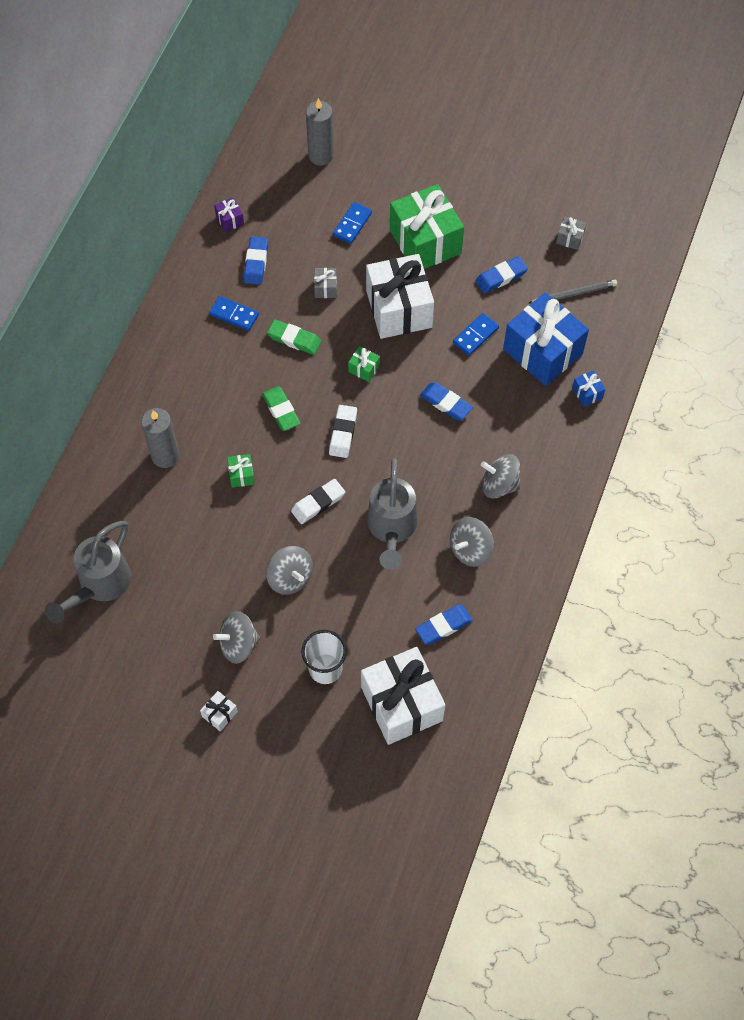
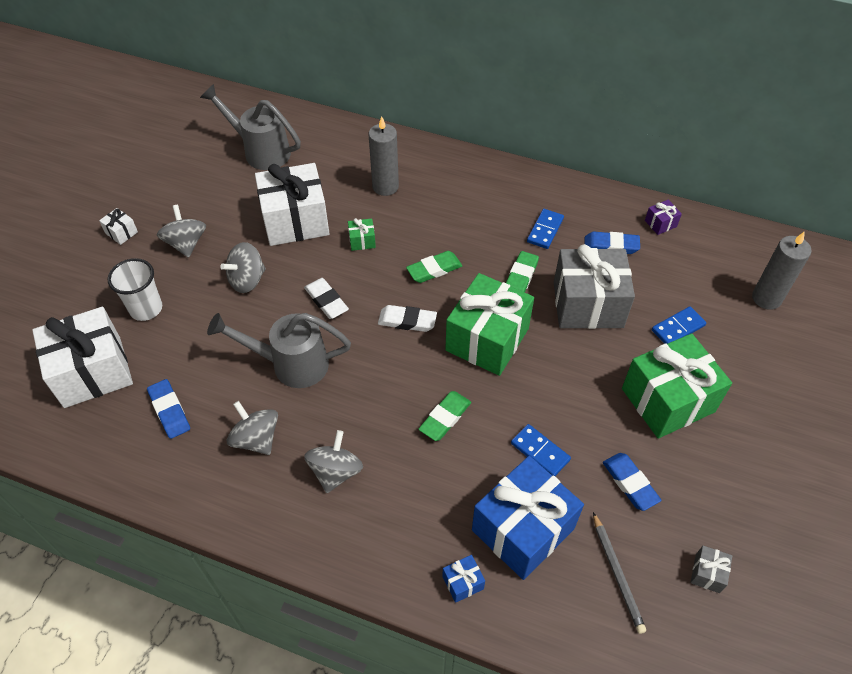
camera: 90 degrees right, 10 degrees down
(325, 288) = (588, 304): grey gift -> grey gift, size x2.49
(352, 224) = (678, 328): blue domino -> blue domino turned 60 degrees counterclockwise
(364, 368) = (487, 339): green gift -> green gift, size x2.49
(399, 309) = (568, 373): white gift -> white gift (295, 221)
(446, 403) = (445, 418): blue eraser -> green eraser

